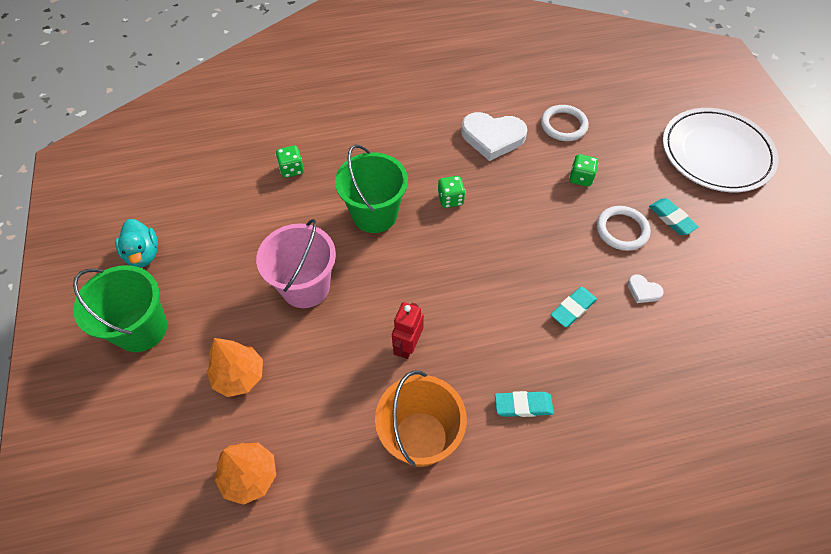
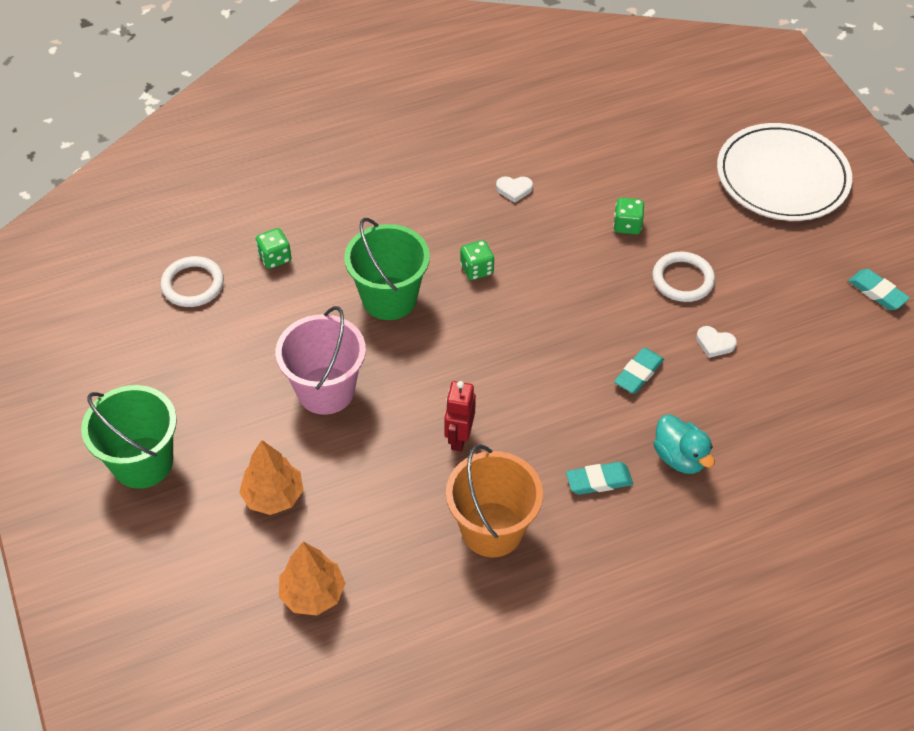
camera: 10 degrees left, 5 degrees down
(143, 254) = (119, 380): turquoise duck -> turquoise duck (679, 457)
(492, 137) = (514, 189): white heart -> white heart, size x0.46
(563, 125) = (598, 164): white ring -> white ring (193, 284)
(671, 219) = (738, 259): turquoise eraser -> turquoise eraser (877, 292)

